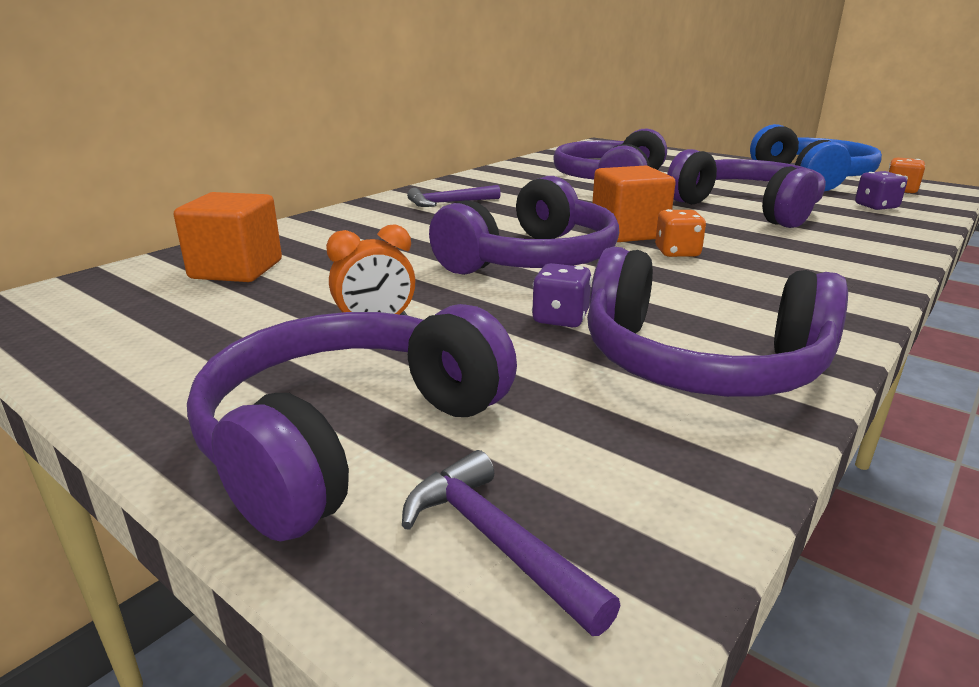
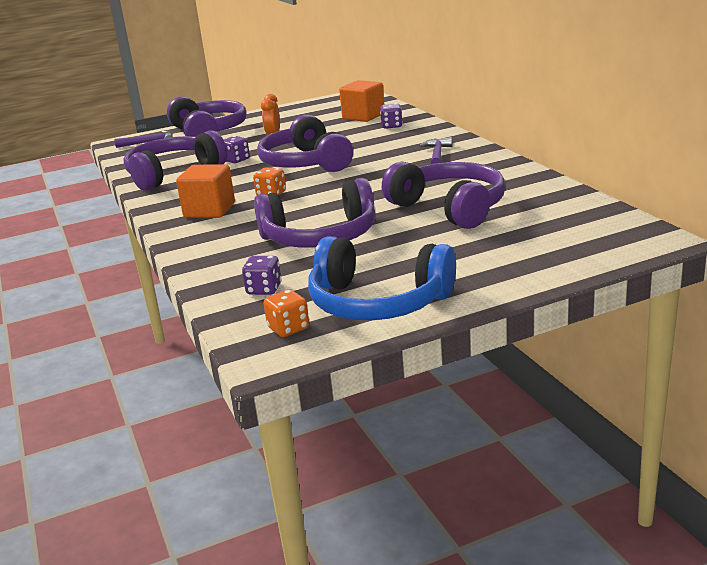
camera: 120 degrees right, 0 degrees up
(311, 241) = (391, 126): none -> purple dice
(628, 232) = (318, 190): orange cube -> orange cube (209, 210)

